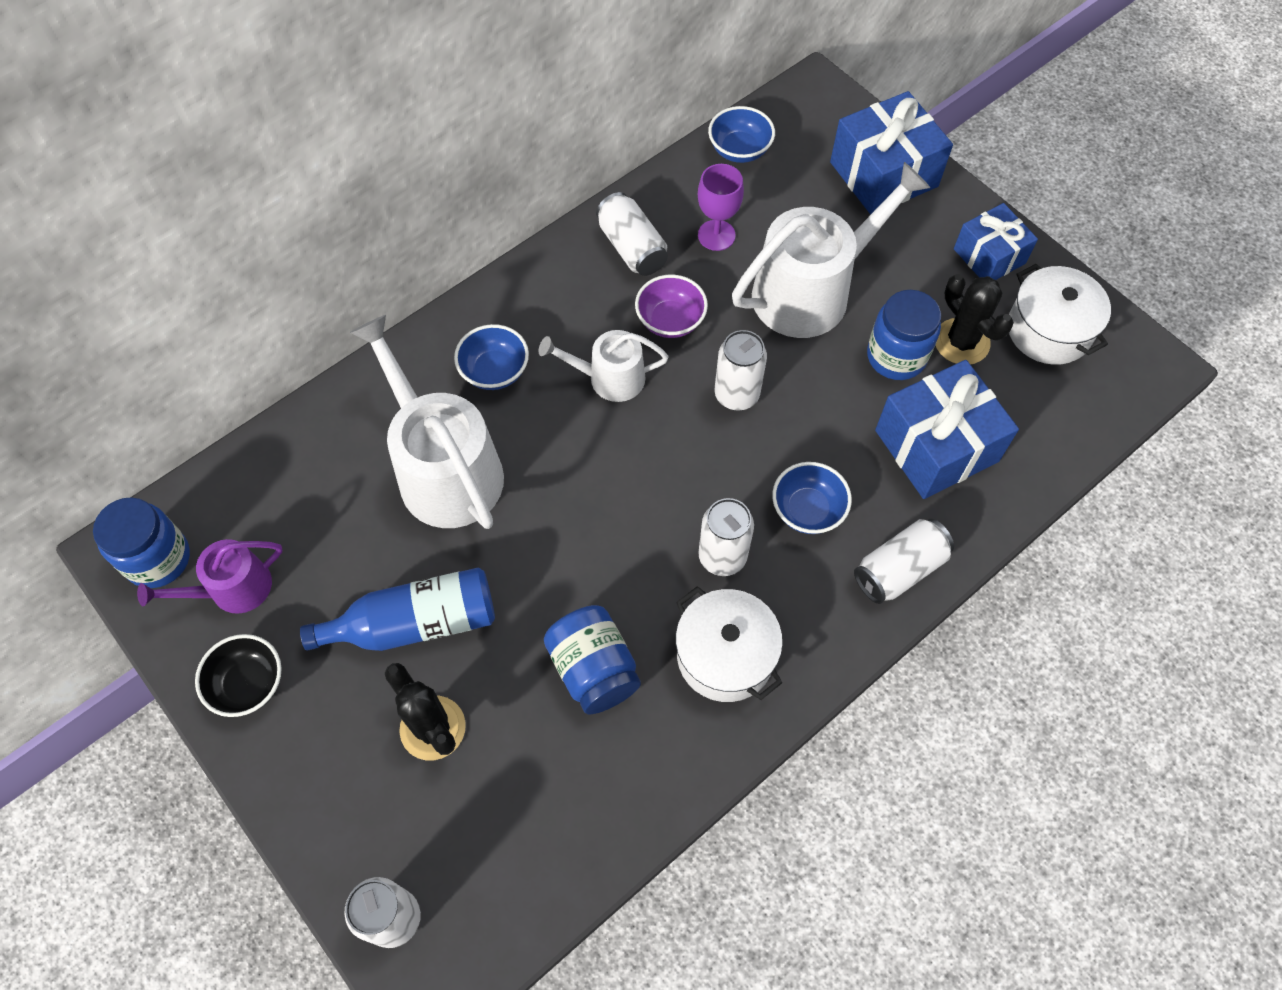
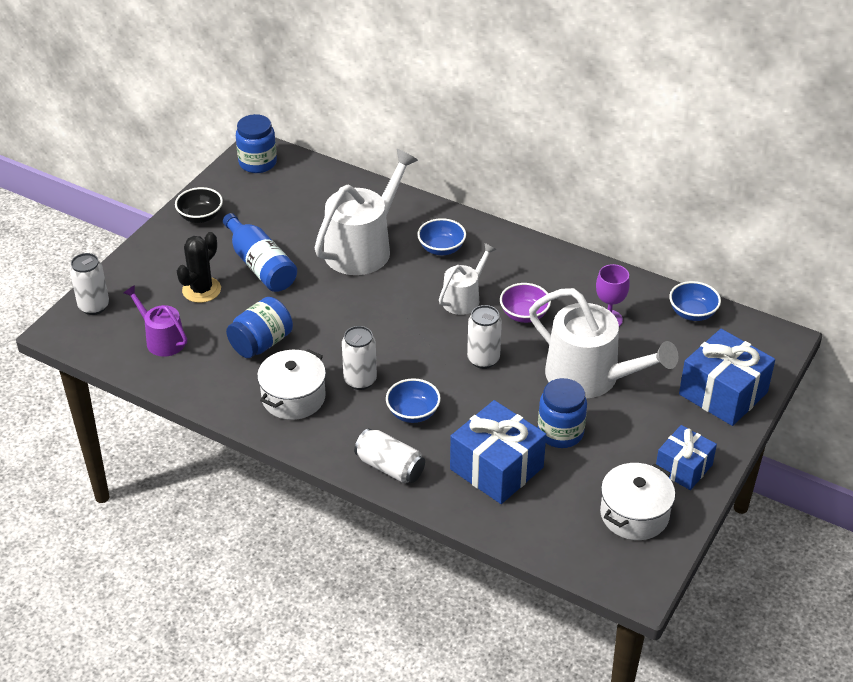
camera: 70 degrees right, 20 degrees down
(233, 589) = (252, 194): purple watering can -> purple watering can (162, 340)
(609, 378) = (464, 298): white watering can -> white watering can turned 60 degrees clockwise
(632, 248) = (572, 282): white can -> none
(961, 342) = (594, 466): black cactus -> none

